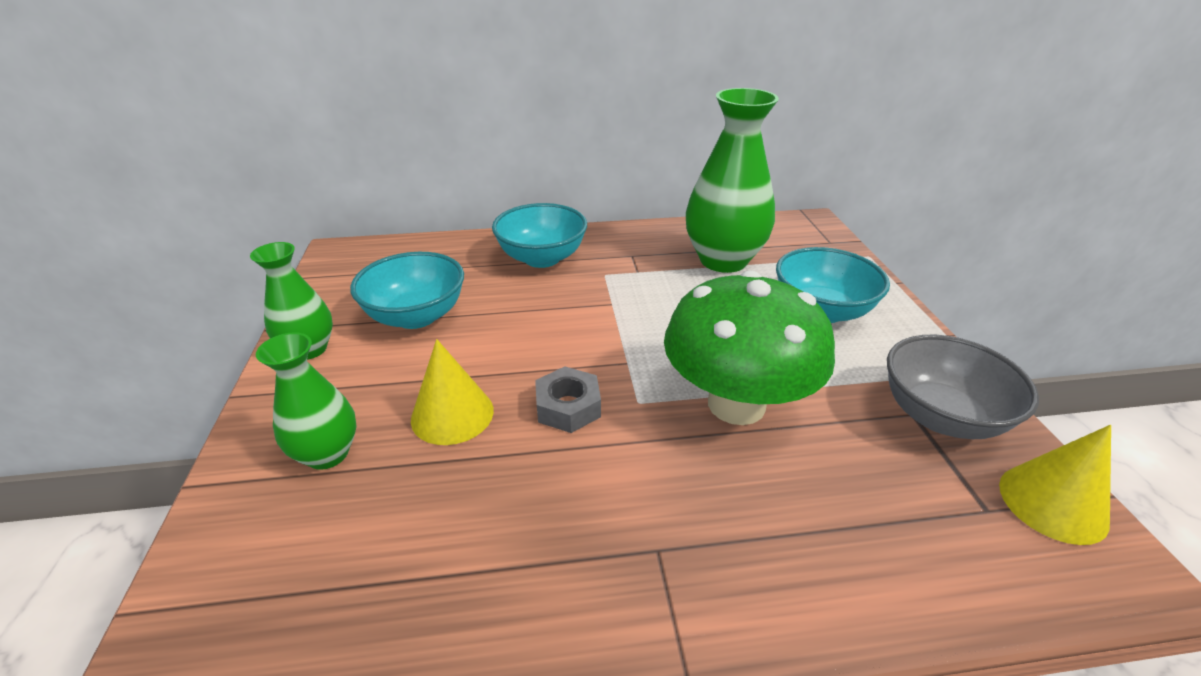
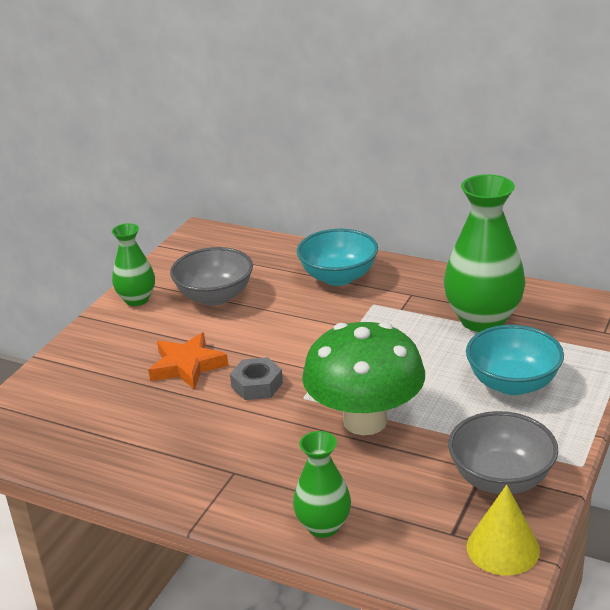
camera: 35 degrees right, 5 degrees down
(327, 454) = (107, 364): green vase -> green vase (323, 526)
(416, 316) = (215, 297): turquoise bowl -> grey bowl
(452, 414) = (187, 366): yellow cone -> orange star

